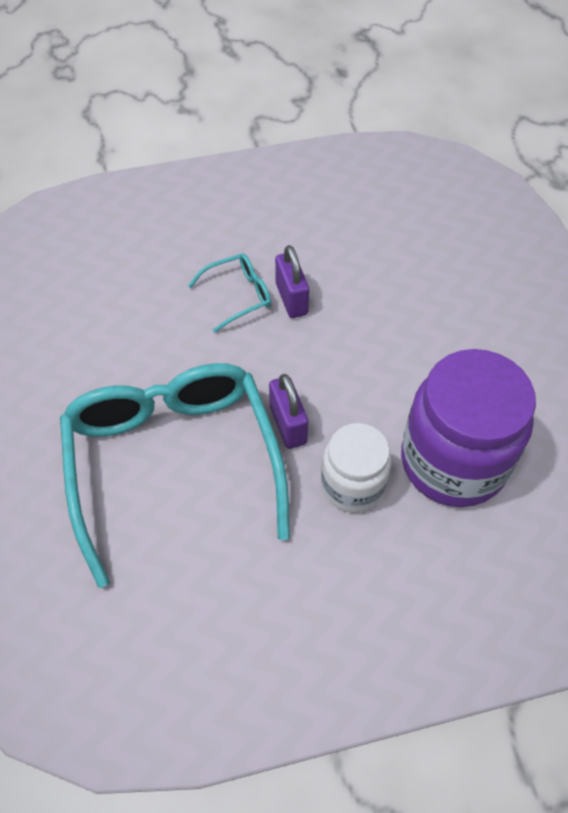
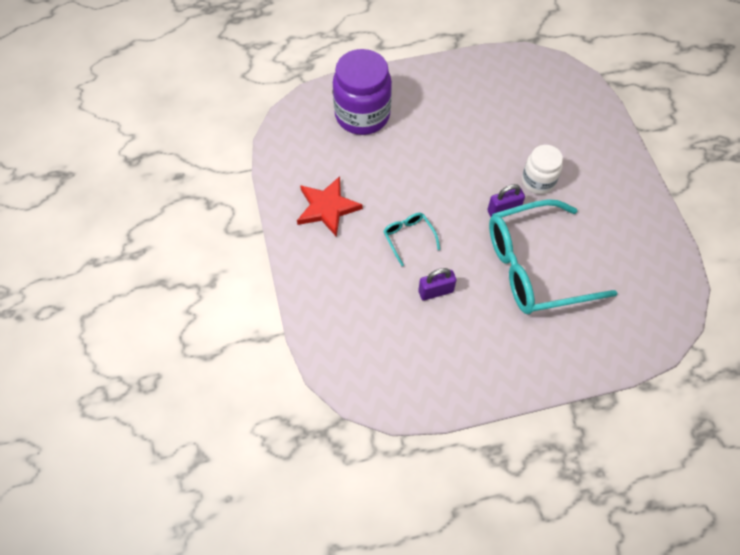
camera: 90 degrees left, 5 degrees up
(291, 206) = (327, 208): none -> red star
(291, 299) = (410, 208): purple padlock -> purple padlock (435, 291)
(453, 462) = (518, 137): purple jar -> purple jar (362, 115)

